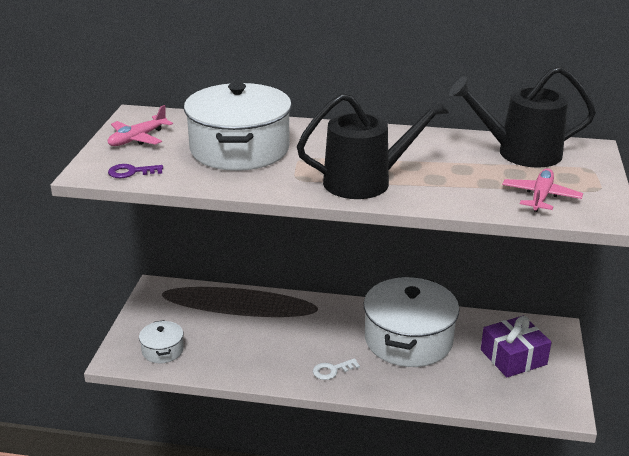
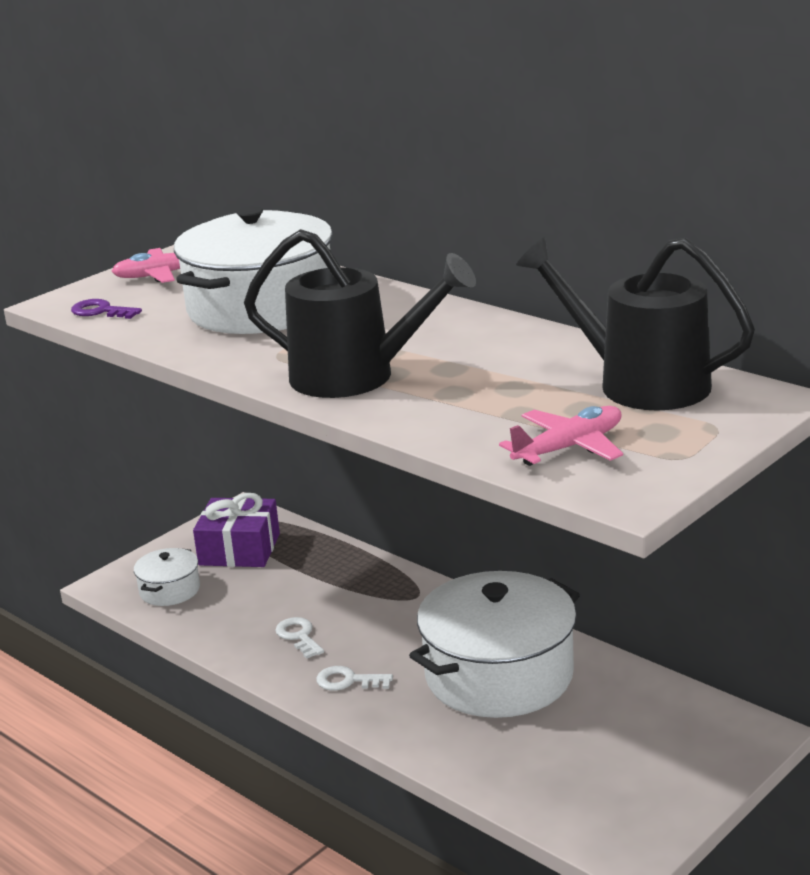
camera: 35 degrees right, 5 degrees down
(275, 353) = (299, 636): none -> white key
(513, 357) = (633, 749): purple gift -> purple gift (239, 549)

